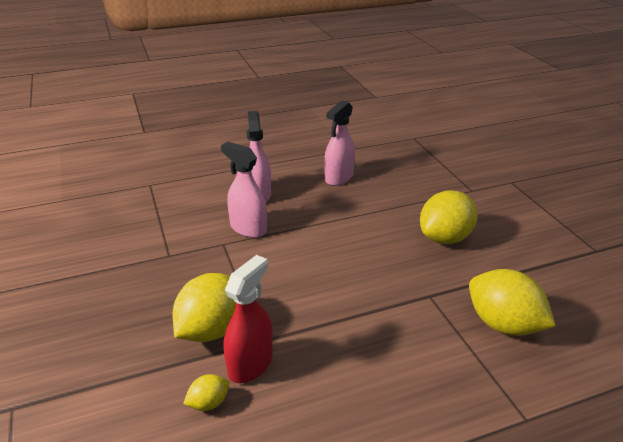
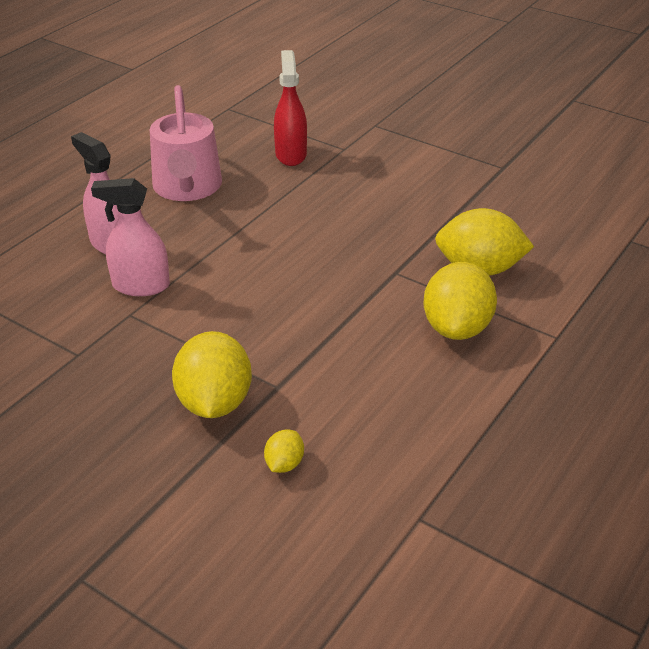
camera: 35 degrees left, 5 degrees up
(250, 364) = (288, 412): red spray bottle -> red spray bottle (291, 154)
(338, 178) = (187, 187): pink spray bottle -> pink watering can
(445, 238) = (361, 210): yellow lemon -> yellow lemon (457, 327)

